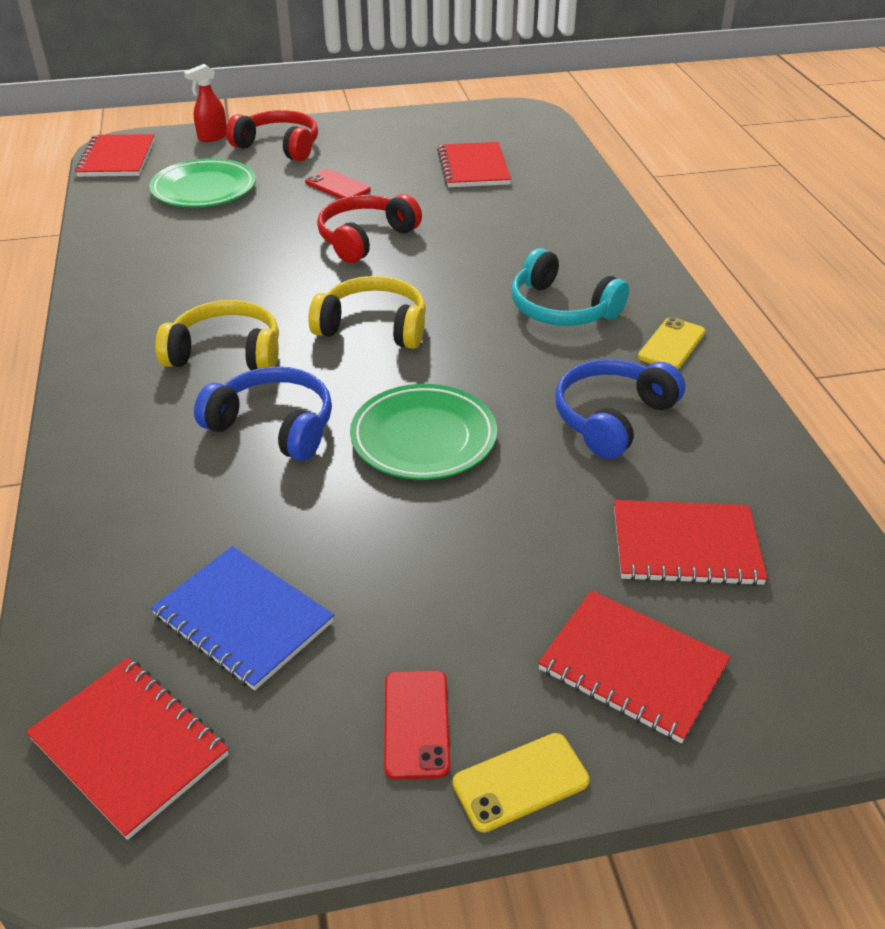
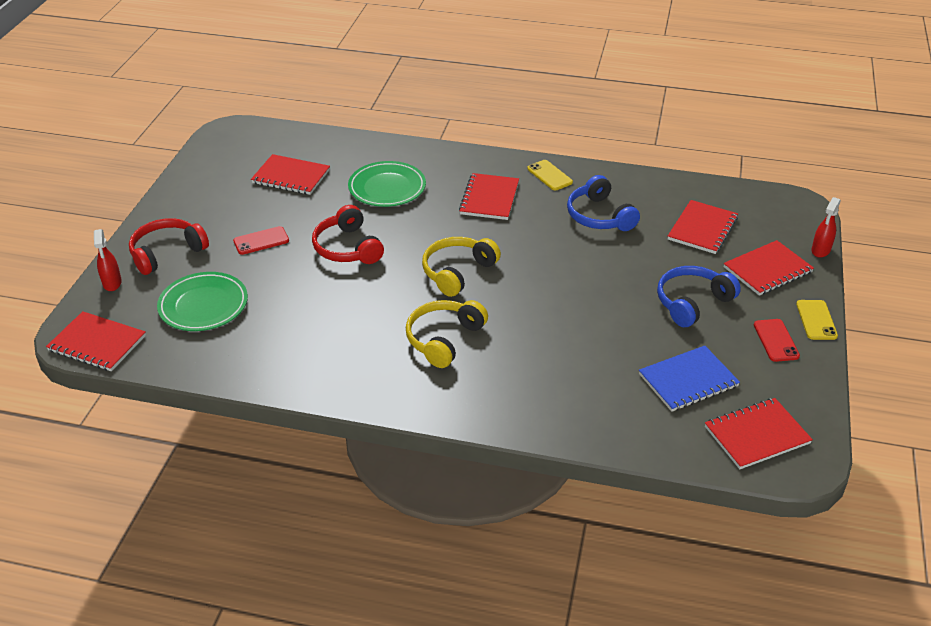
camera: 65 degrees left, 0 degrees up
(273, 426) = (534, 335): blue headphones -> blue headphones (692, 303)
(416, 724) = (775, 340): red phone -> red phone turned 60 degrees clockwise
(423, 438) = (578, 283): green plate -> green plate (387, 188)
(561, 308) = (489, 198): turquoise headphones -> red notebook
(771, 746) = (820, 250): none -> red spray bottle

